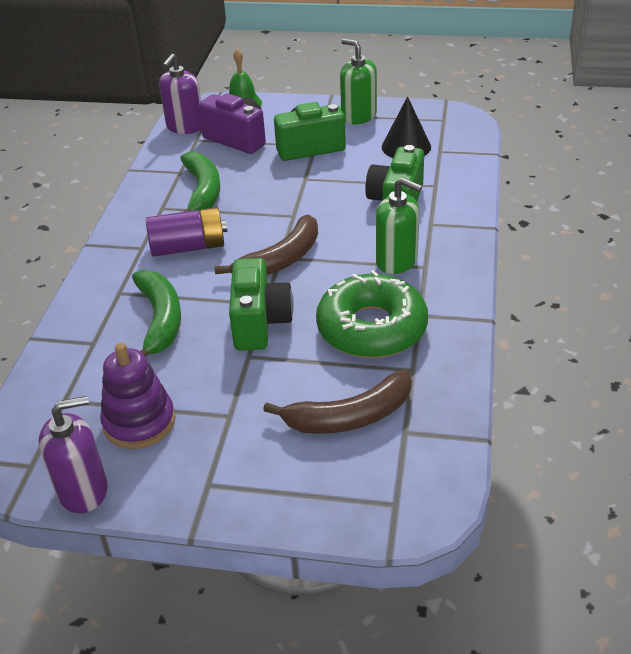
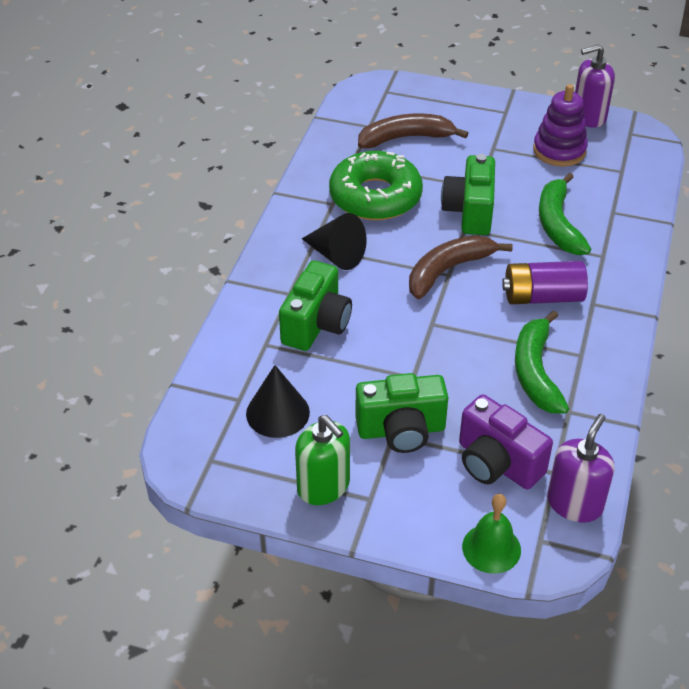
camera: 175 degrees left, 5 degrees up
(397, 261) = (336, 255): green soap dispenser -> black cone

